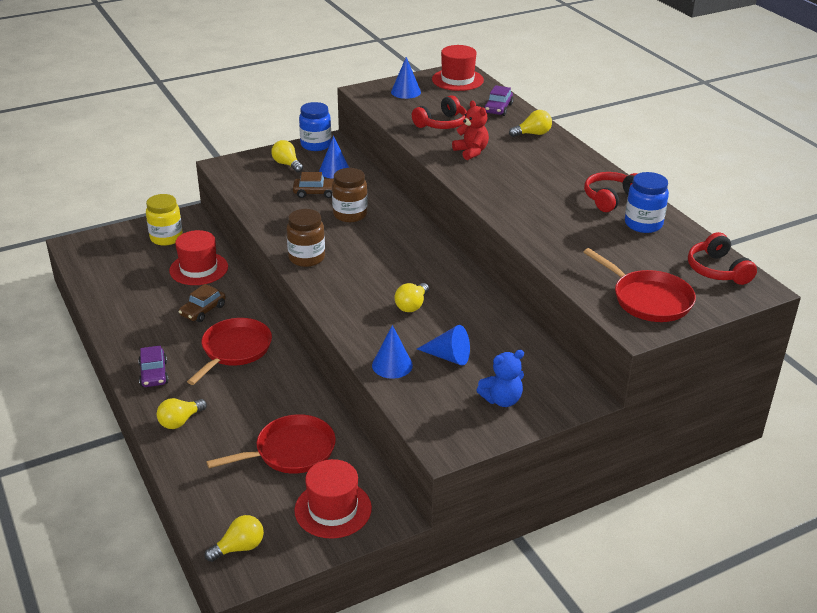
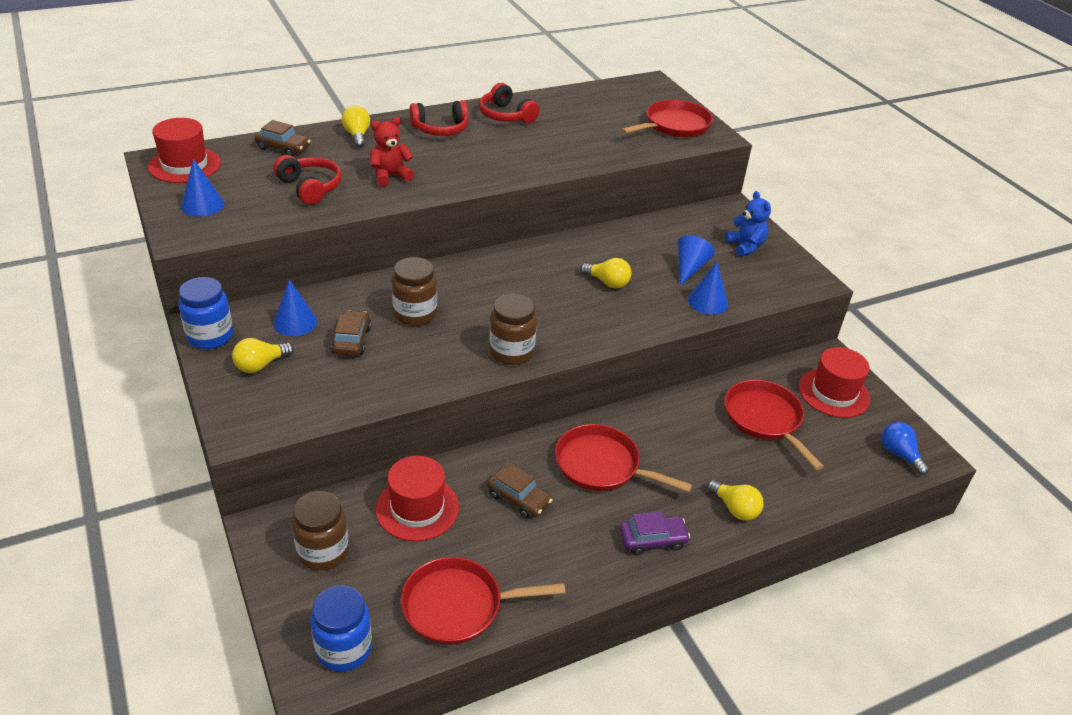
camera: 90 degrees left, 5 degrees up
(113, 289) = (458, 606): none -> red pan
(166, 238) = (323, 552): yellow jar -> brown jar
(239, 547) = (899, 455): yellow light bulb -> blue light bulb
(498, 108) = (283, 148): purple car -> brown car
(643, 224) = (554, 108): blue jar -> blue jar (344, 648)
(717, 270) = (627, 91): red headphones -> red headphones (440, 129)

